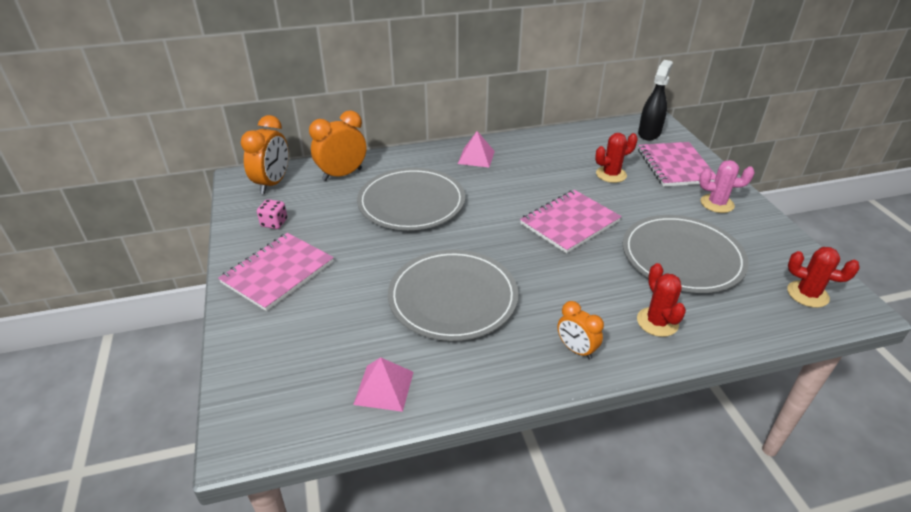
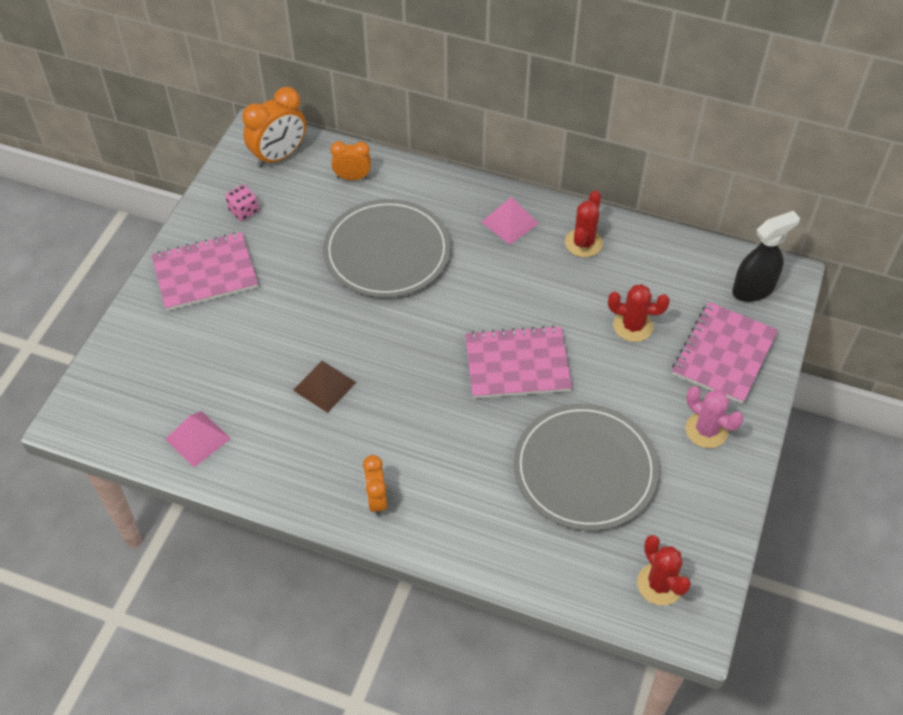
camera: 35 degrees right, 15 degrees up
(342, 174) = (352, 177): orange clock -> orange clock, size x0.61
(453, 297) = (324, 386): grey plate -> brown pyramid
(657, 322) = (476, 519): red cactus -> red cactus (583, 243)

